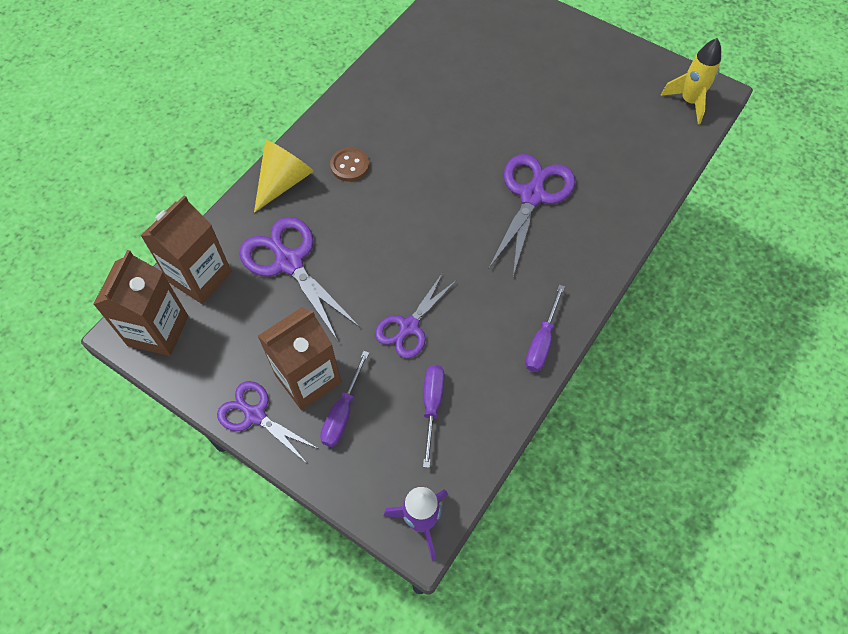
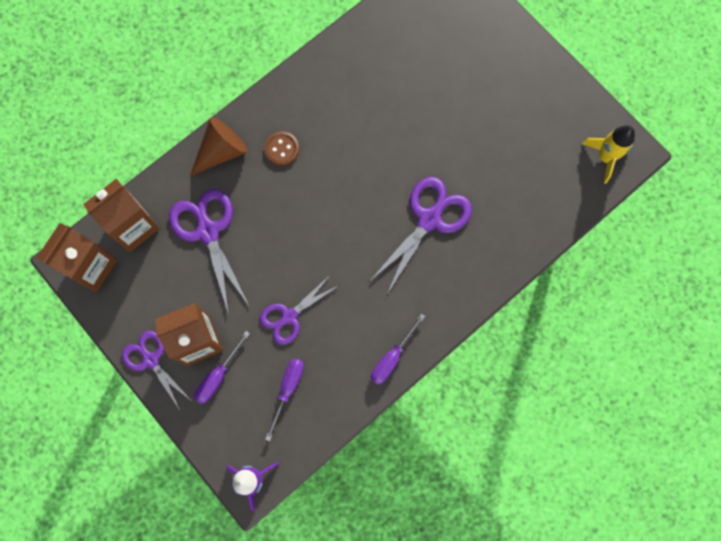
camera: 15 degrees right, 15 degrees up
(284, 182) = (222, 151): yellow cone -> brown cone

